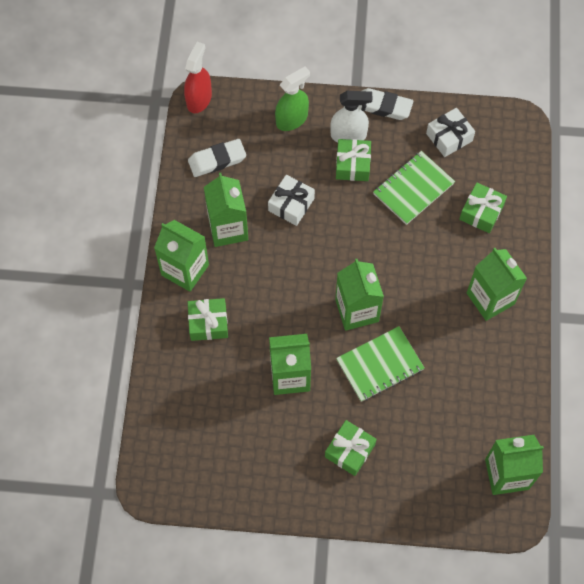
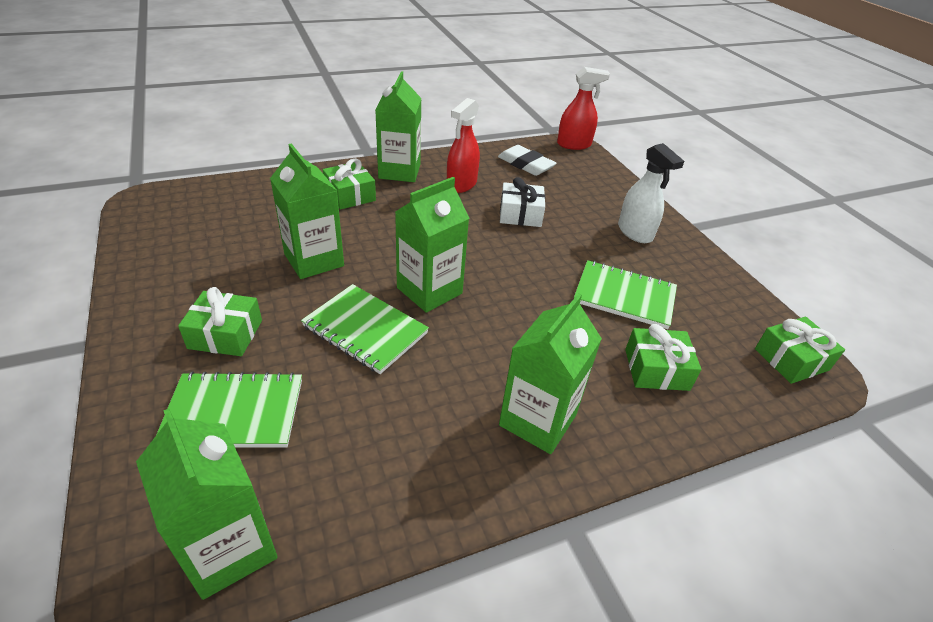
camera: 60 degrees right, 25 degrees down
(228, 228) = (461, 184): green carton -> red spray bottle
(292, 119) = (611, 194): green spray bottle -> none
(352, 165) = (605, 243): green gift -> green gift (791, 359)
(383, 107) = (694, 248): white eraser -> none
(420, 457) = (234, 412): none -> green notebook
(449, 137) = (721, 309): white gift -> none

